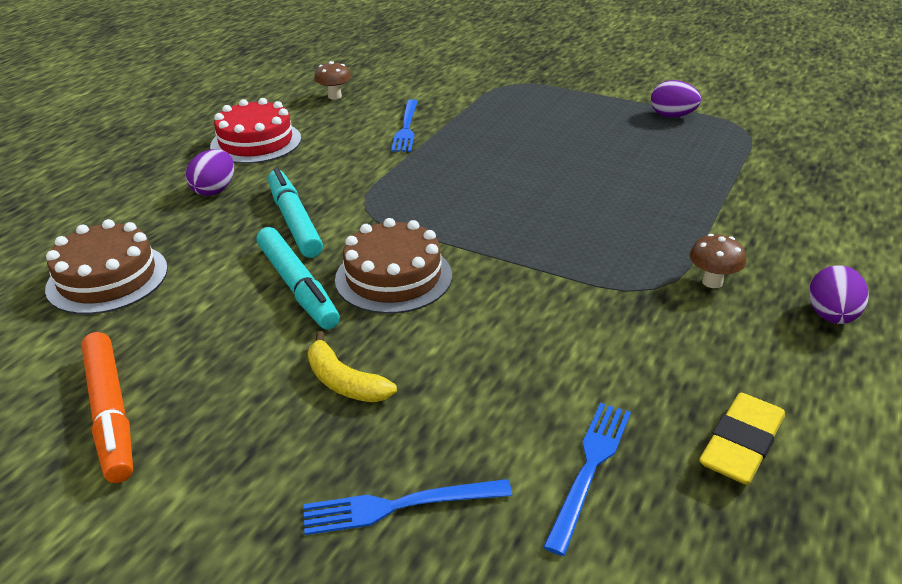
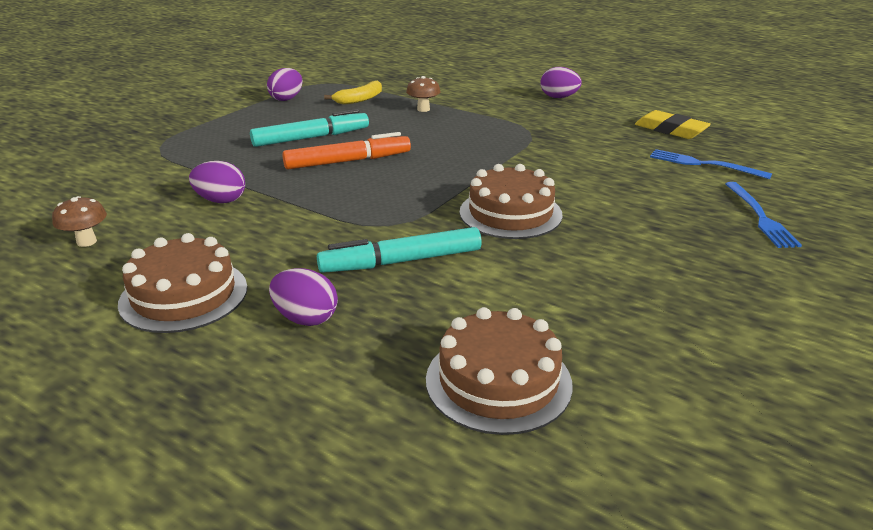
camera: 85 degrees left, 5 degrees down
(111, 413) = (722, 344): orange marker -> orange marker (348, 161)
(256, 142) = (184, 295): red cake -> brown cake
(297, 286) = (522, 256): turquoise marker -> turquoise marker (311, 138)
(344, 382) = (649, 234): yellow banana -> yellow banana (359, 99)
(406, 128) = (221, 200): blue fork -> purple egg
(712, 282) = (524, 117): brown mushroom -> brown mushroom (423, 109)

